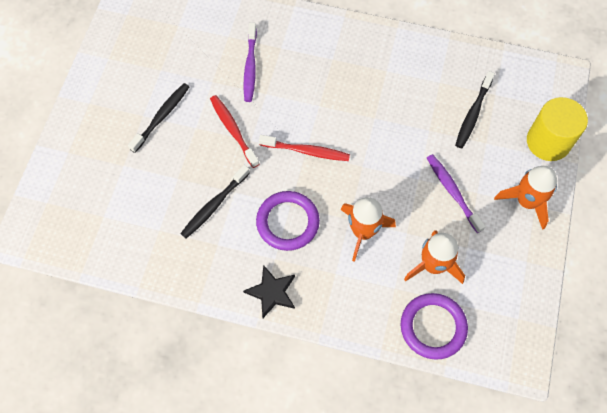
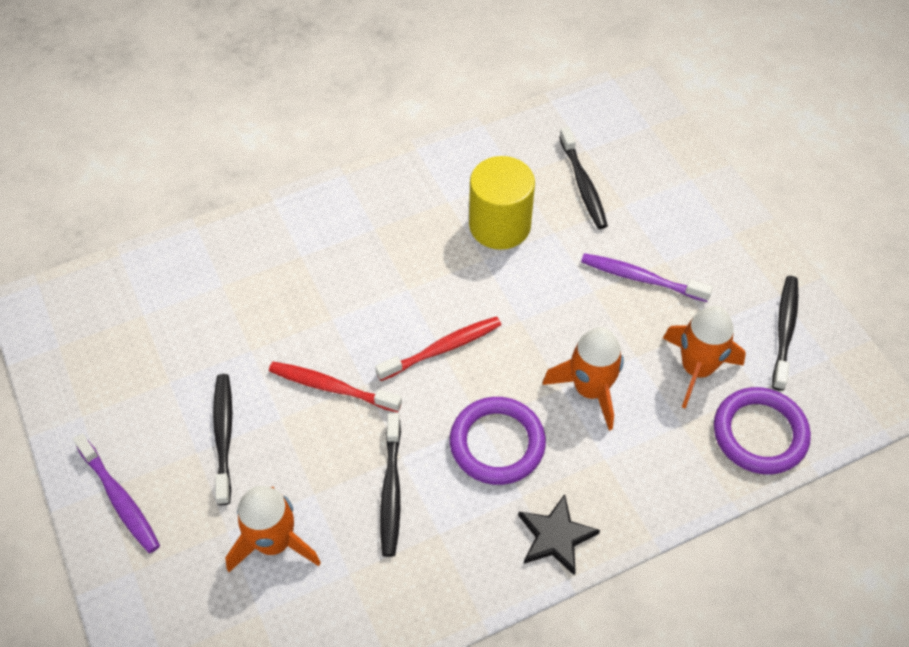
camera: 40 degrees left, 10 degrees down
(250, 67) = (284, 301): purple toothbrush -> purple toothbrush (120, 499)
(507, 283) = (784, 330): none -> black toothbrush
(526, 201) = (721, 235): orange rocket -> orange rocket (274, 542)
(548, 142) = (683, 162): yellow cylinder -> yellow cylinder (499, 225)

